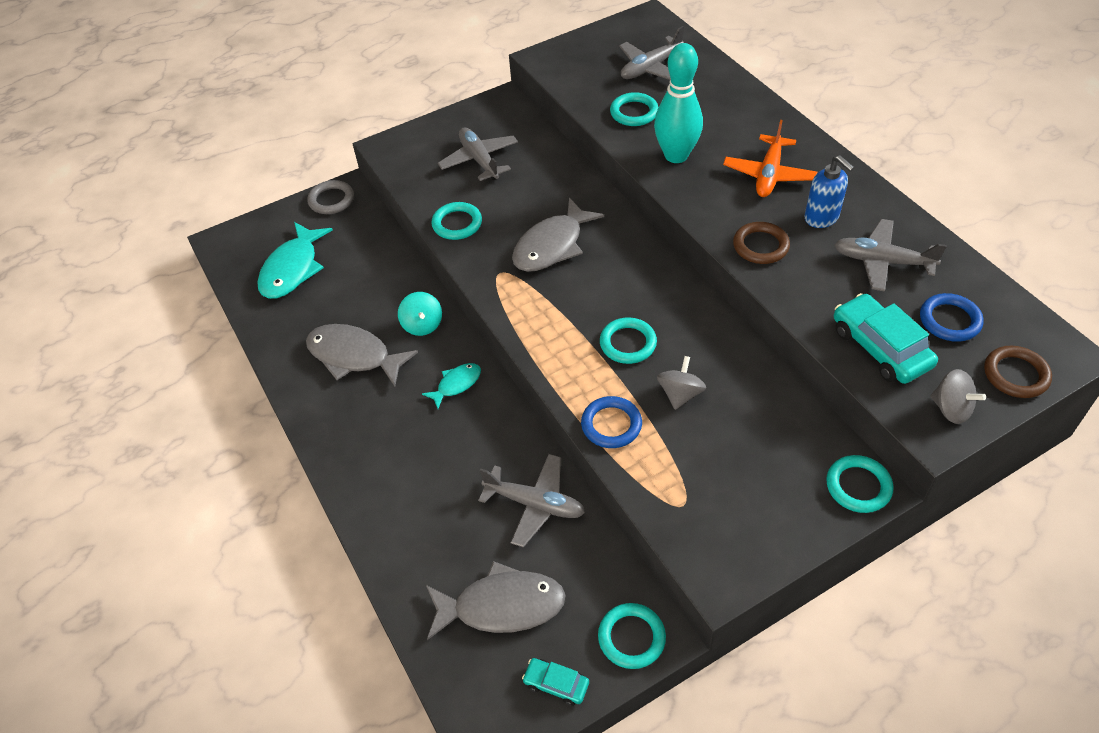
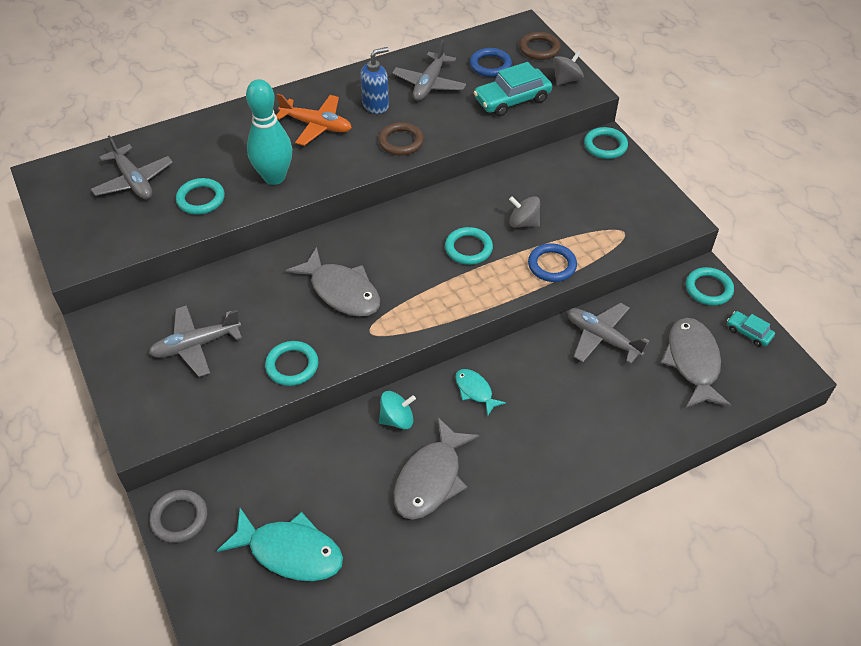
camera: 90 degrees left, 0 degrees up
(535, 504) = (602, 338): grey plane -> grey plane turned 75 degrees counterclockwise
(556, 684) = (748, 332): turquoise car -> turquoise car turned 105 degrees clockwise

